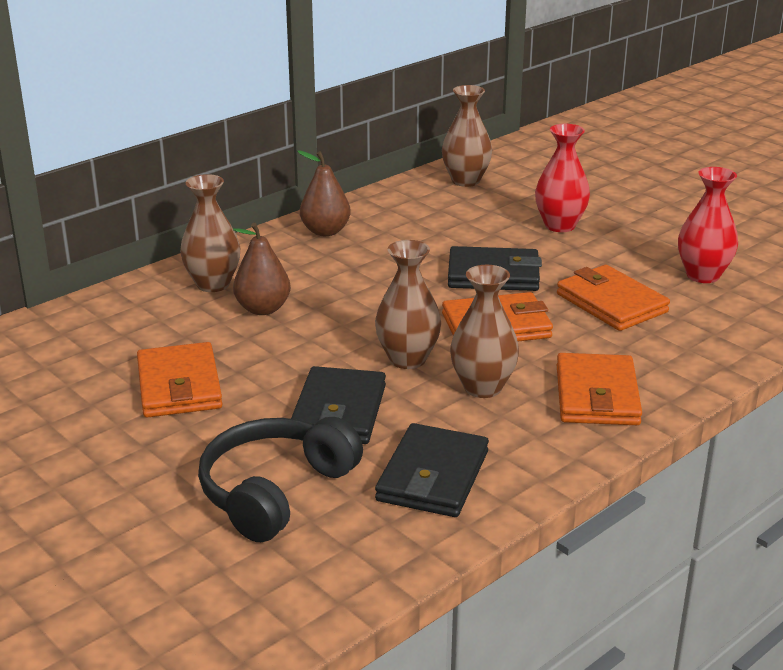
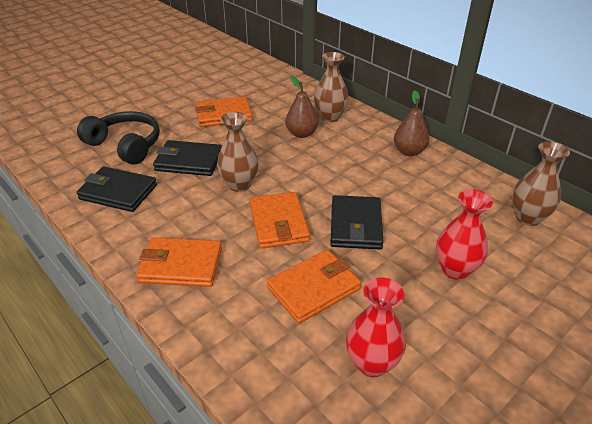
camera: 90 degrees right, 10 degrees up
(482, 387) = (202, 213): brown vase -> none

